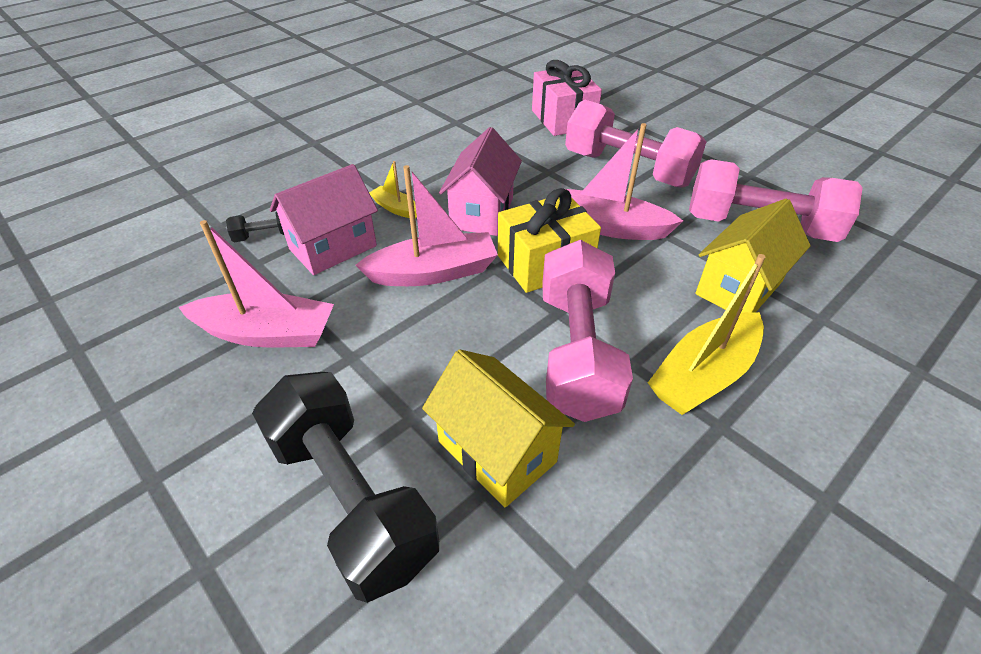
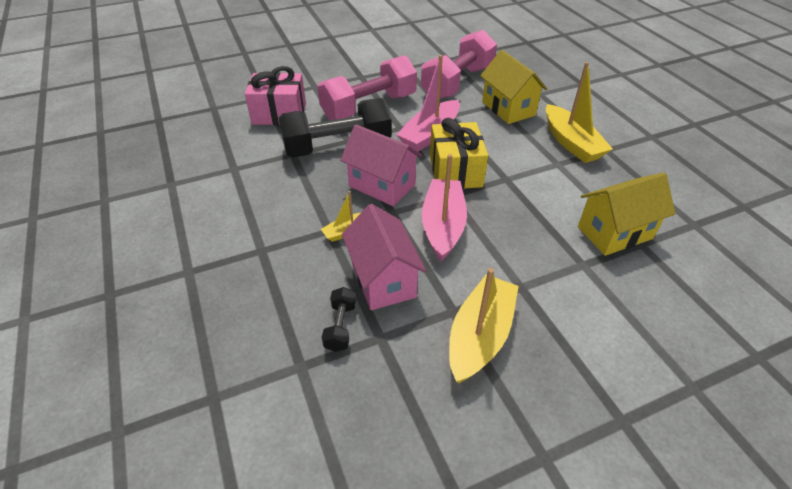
camera: 70 degrees left, 0 degrees up
(267, 333) = (480, 336): pink boat -> yellow boat
(351, 499) = (644, 304): black dumbbell -> black dumbbell (337, 147)
(577, 352) = (543, 181): pink dumbbell -> none

